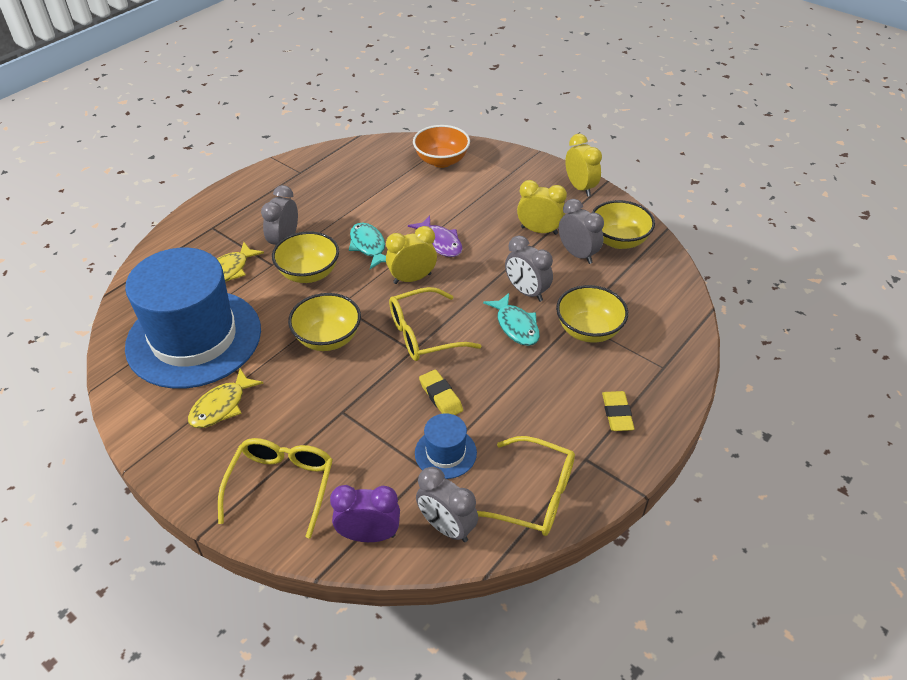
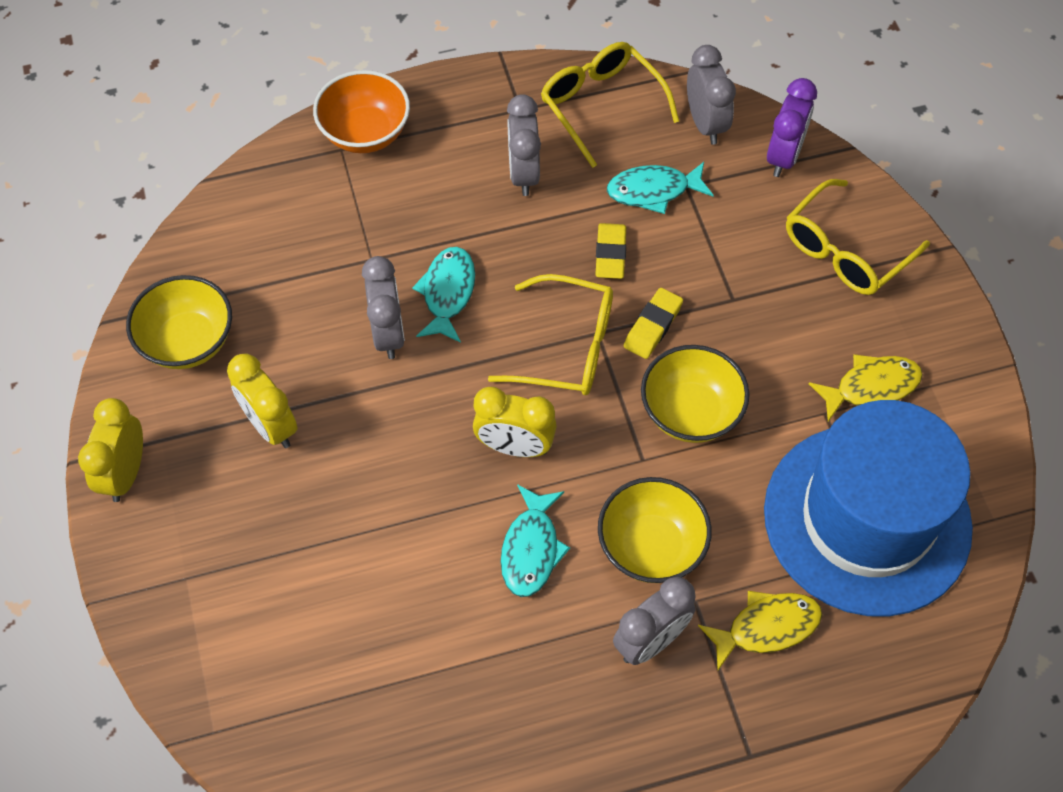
camera: 145 degrees left, 15 degrees up
(369, 535) = (783, 156): purple clock -> purple clock turned 105 degrees counterclockwise
(440, 242) = (425, 491): purple fish -> none
(441, 161) = (268, 685): orange bowl -> orange bowl (365, 133)
(445, 453) = (653, 191): blue hat -> turquoise fish
(577, 254) = (265, 352): grey clock -> grey clock (523, 174)
(588, 330) = (371, 237): yellow bowl -> none
(617, 414) = (444, 131): yellow eraser -> yellow eraser (653, 326)

